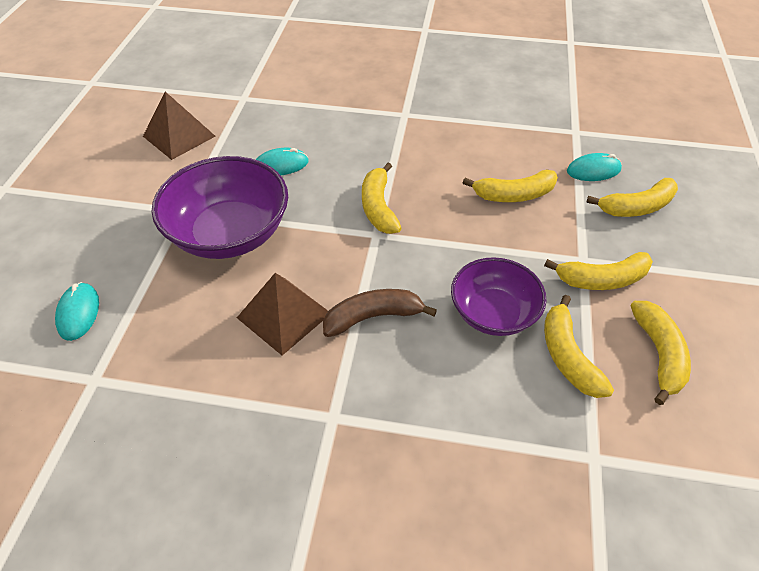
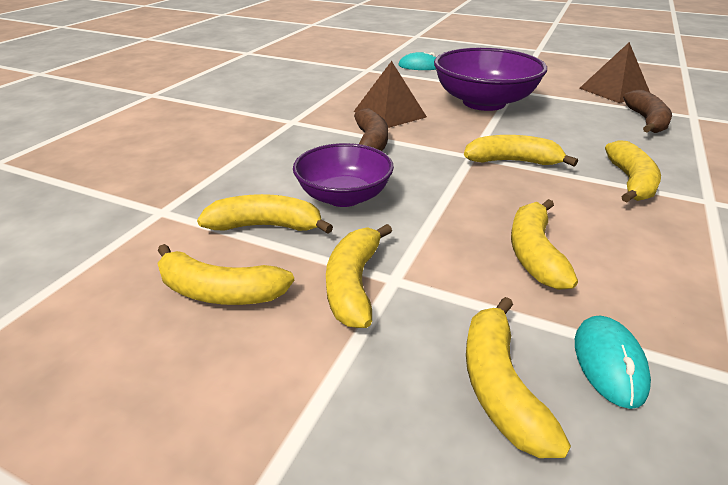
camera: 105 degrees right, 15 degrees down
(262, 124) = (646, 121): none -> brown banana
(281, 165) = (578, 125): turquoise mouse -> none
(390, 145) = (630, 182): none -> yellow banana

